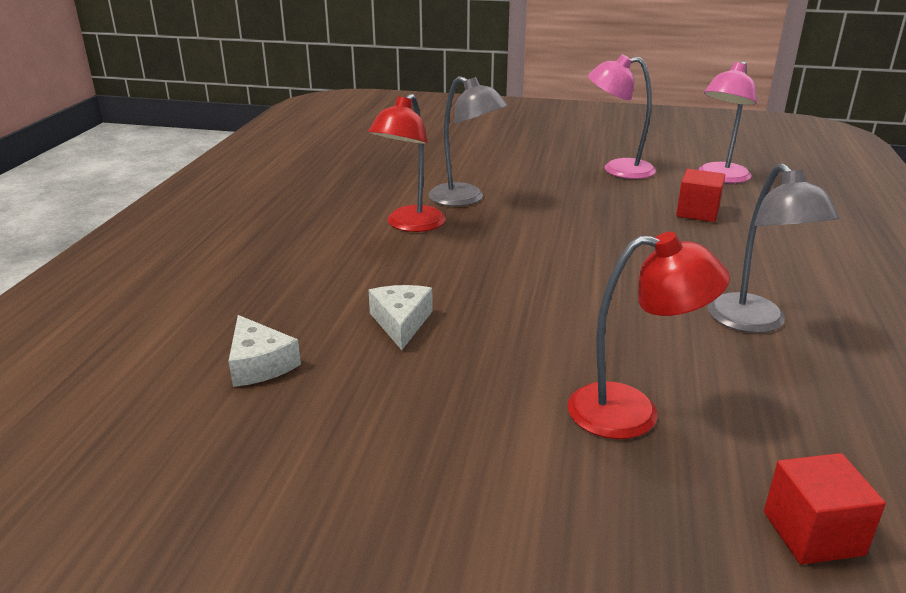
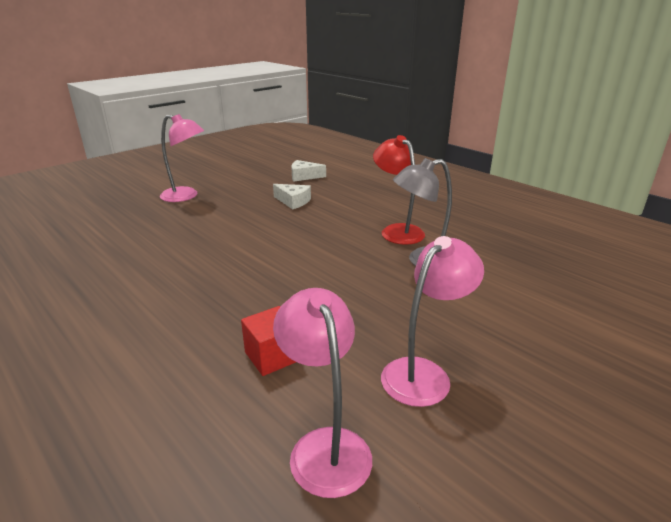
camera: 125 degrees right, 0 degrees up
(520, 456) = (186, 196): none -> pink lamp
(632, 412) = (163, 219): red lamp -> none
(754, 323) = (140, 278): grey lamp -> none
(813, 533) = (72, 220): red cube -> none

